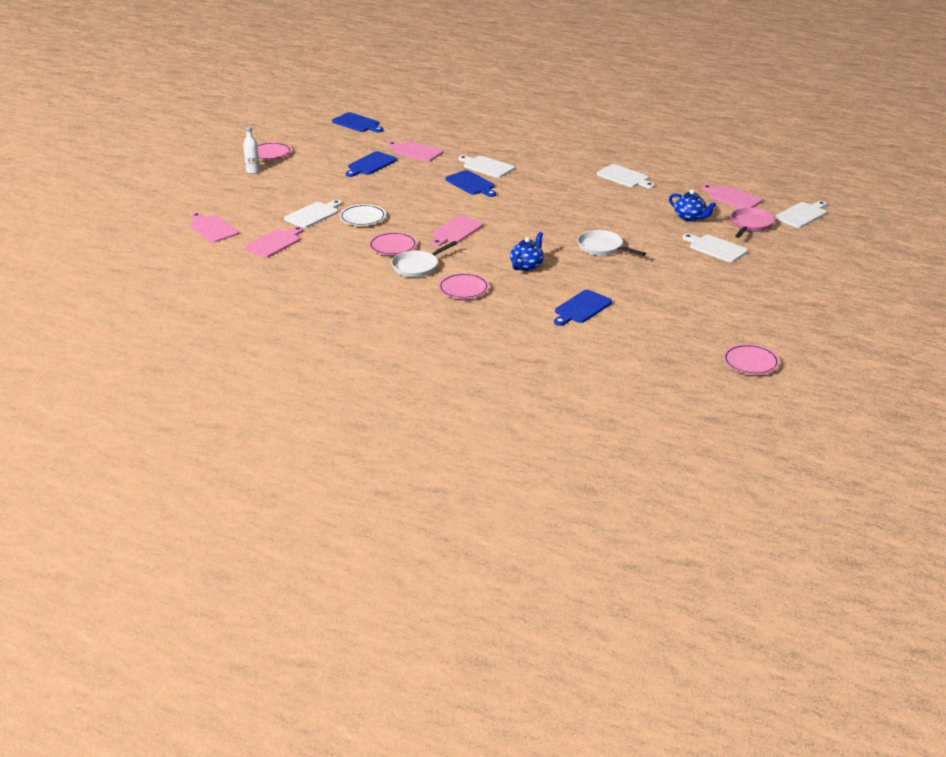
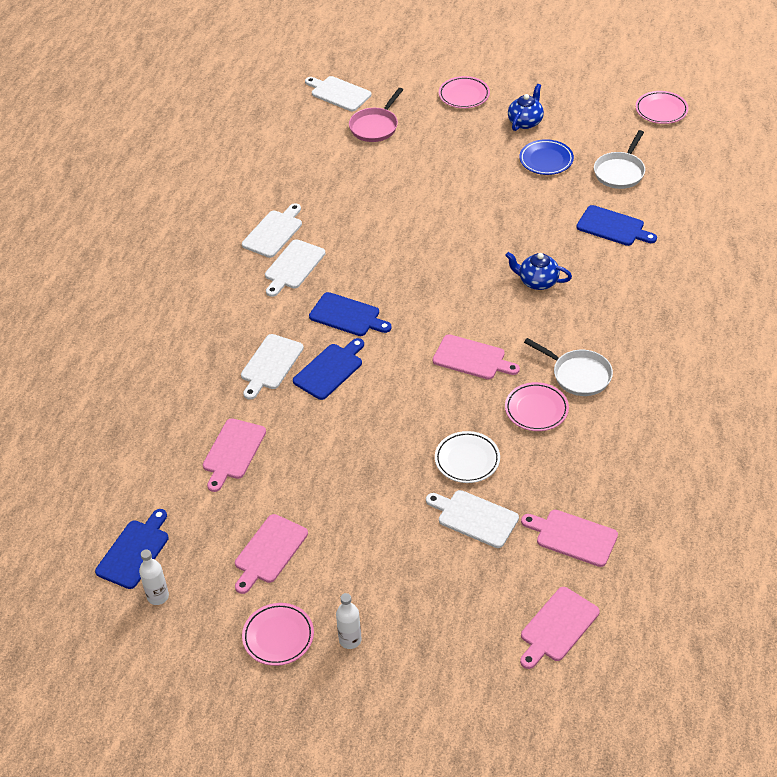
camera: 100 degrees left, 15 degrees up
(321, 127) = (158, 596): none -> white bottle
(370, 164) = (291, 494): blue cutting board -> blue cutting board (347, 315)
(463, 289) = (614, 324): pink plate -> pink plate (464, 95)
(602, 248) = (470, 228): white pan -> white pan (620, 172)
(684, 292) = (546, 160): none -> blue plate
(690, 217) = (371, 170): blue teapot -> blue teapot (525, 122)
(716, 248) = (440, 146): white cutting board -> white cutting board (293, 266)
(733, 198) = (309, 143): pink cutting board -> pink cutting board (269, 551)
(750, 225) = (375, 126): pink pan -> pink pan turned 75 degrees counterclockwise

